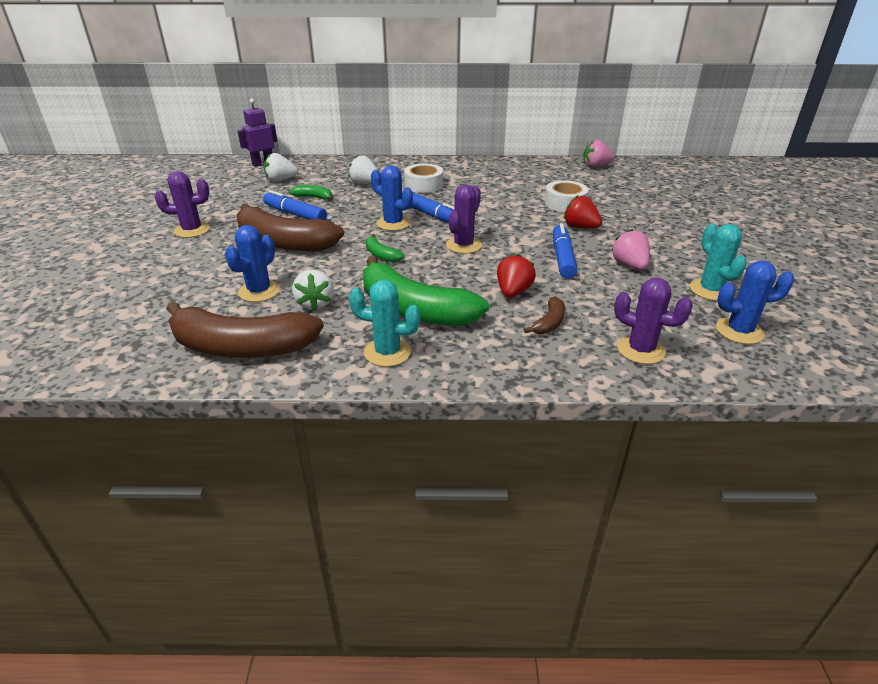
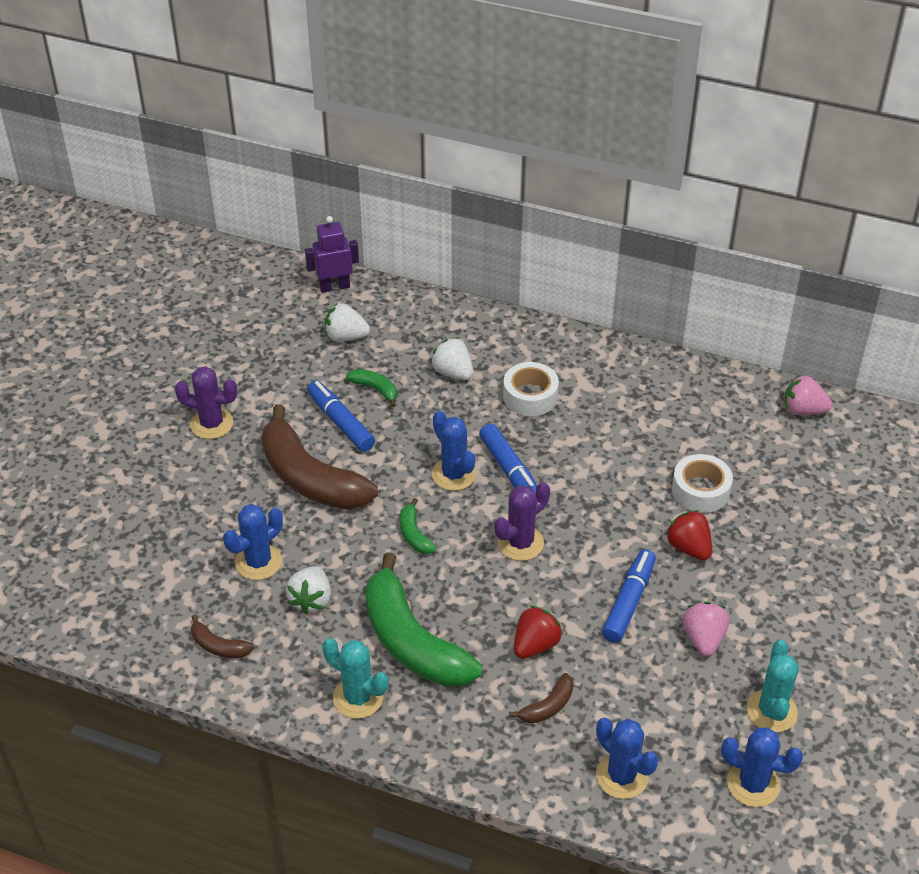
camera: 20 degrees right, 10 degrees up
(241, 347) = (218, 646): brown banana -> brown banana, size x0.43
(640, 350) = (622, 776): purple cactus -> blue cactus

